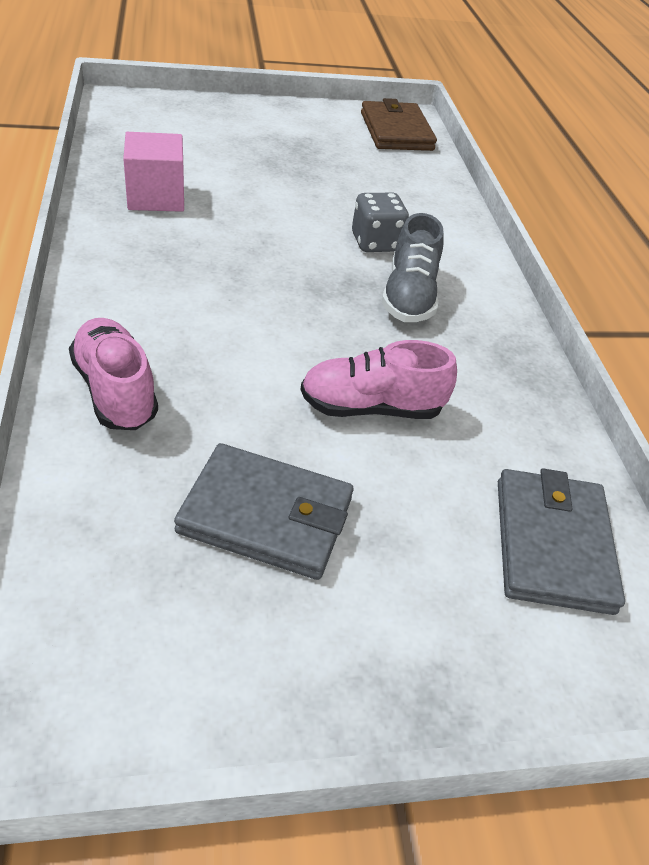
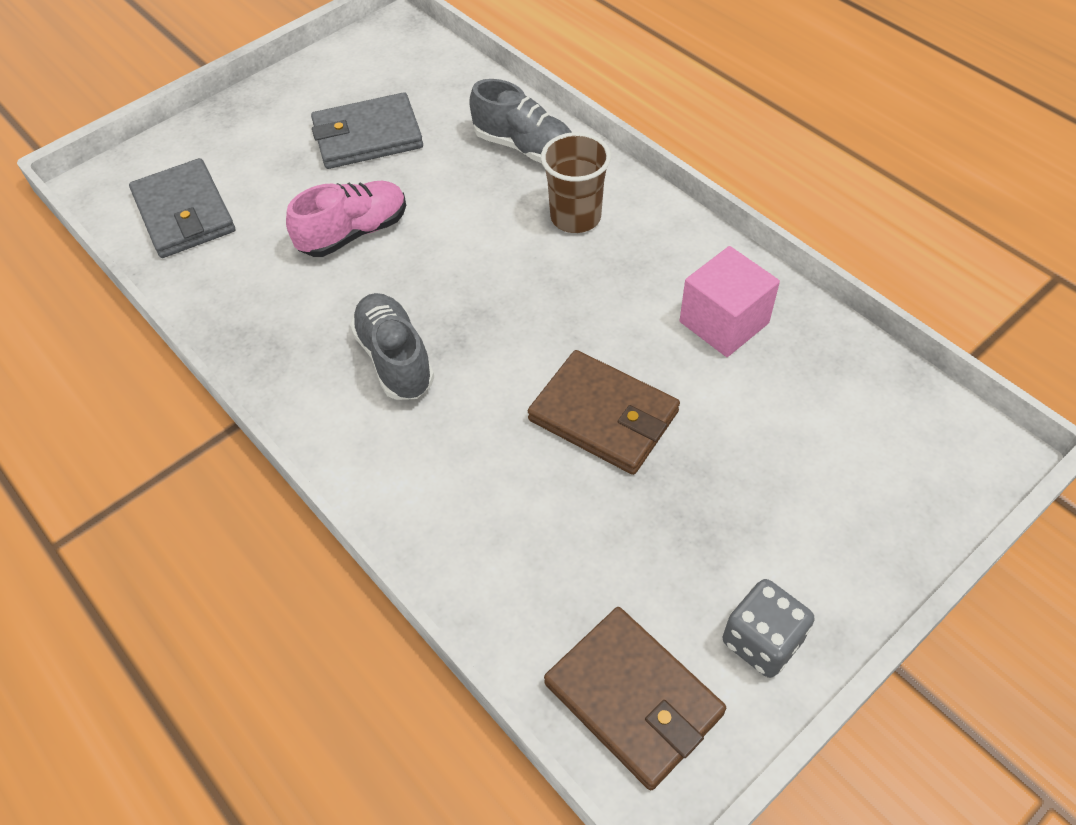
camera: 155 degrees right, 10 degrees up
(115, 391) = (524, 147): pink shoe -> grey shoe
(159, 305) = (575, 217): none -> brown cup
(295, 202) = (603, 416): none -> brown wallet
(376, 242) = (476, 412): grey dice -> grey dice (762, 641)

